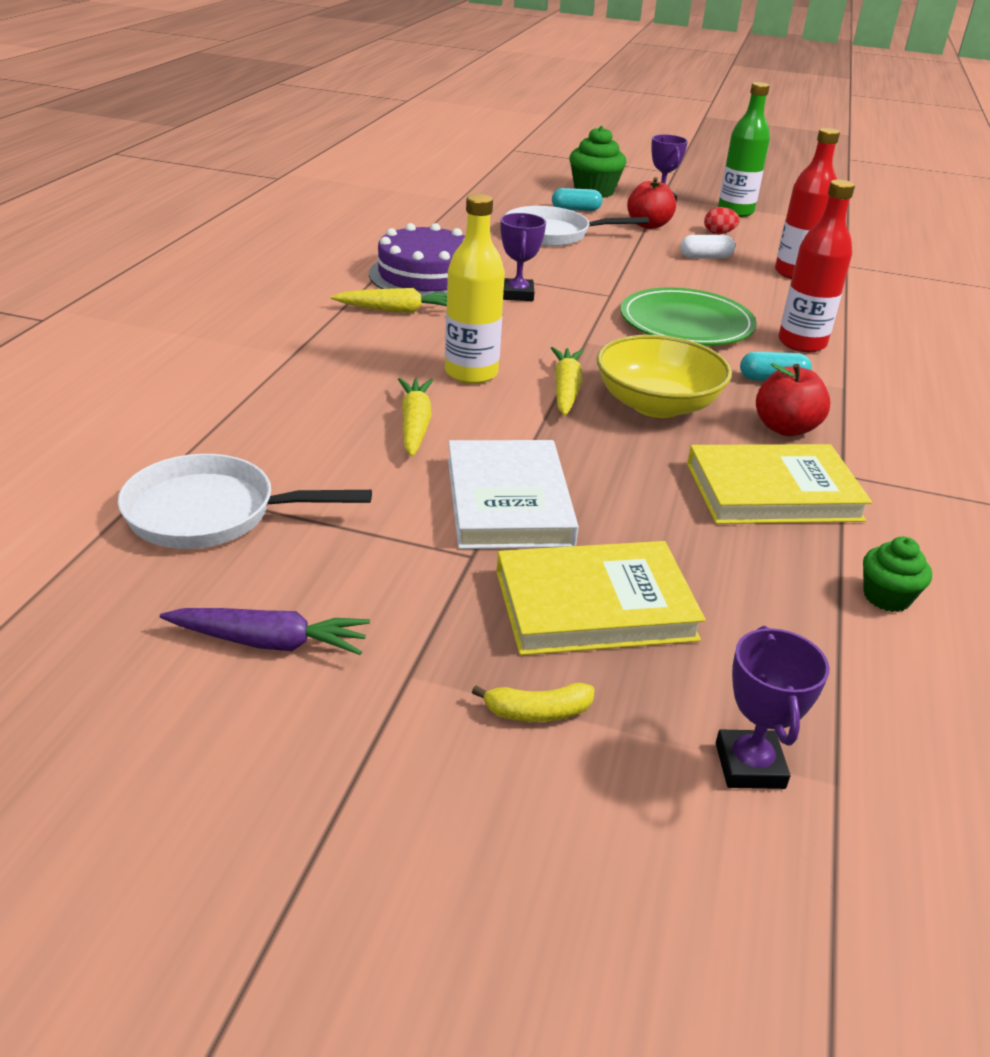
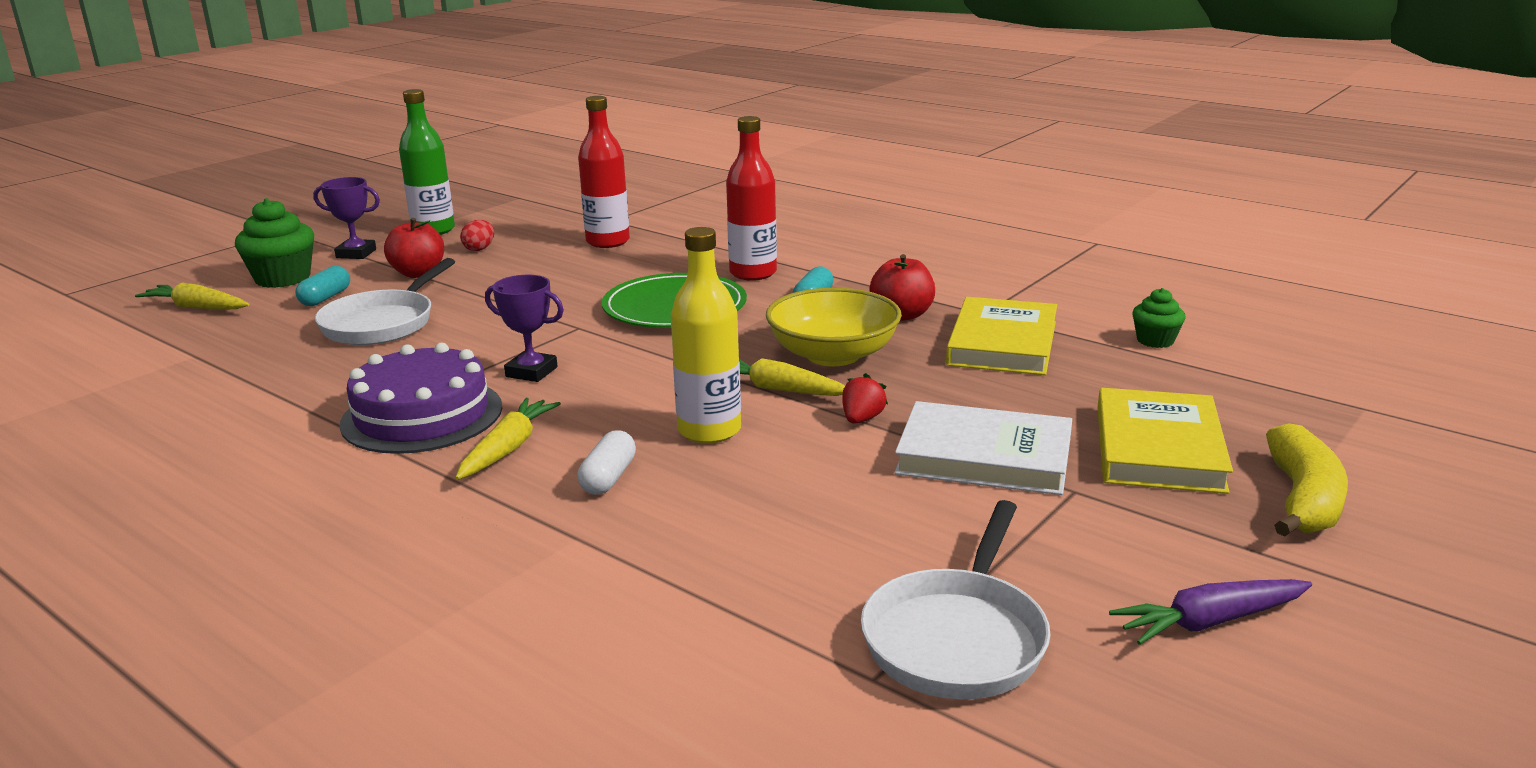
camera: 65 degrees left, 10 degrees down
(269, 642) = (1210, 622): purple carrot -> purple carrot turned 135 degrees counterclockwise
(415, 425) = (811, 481): yellow carrot -> yellow carrot (197, 308)
(537, 712) = (1303, 499): yellow banana -> yellow banana, size x1.92
(538, 434) = (862, 419): none -> red strawberry
(705, 257) = (532, 267): white capsule -> white capsule (608, 478)
(749, 765) = (1352, 431): purple trophy -> none

